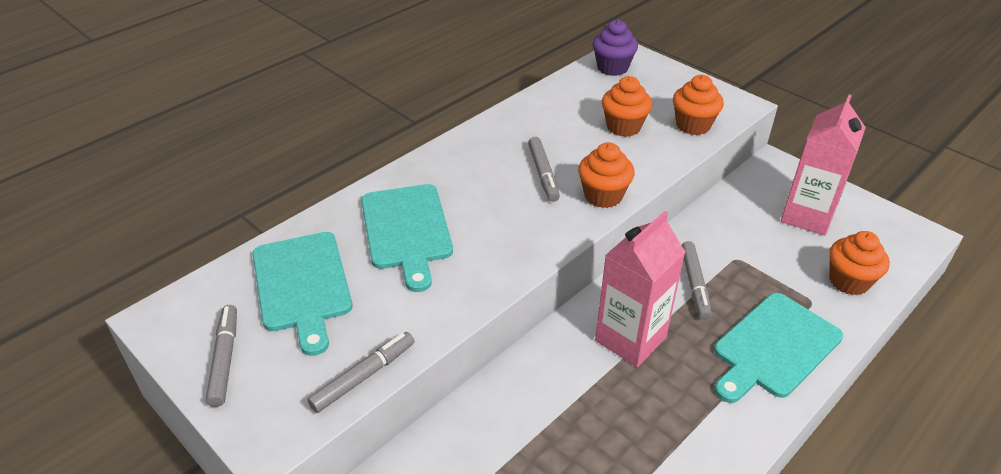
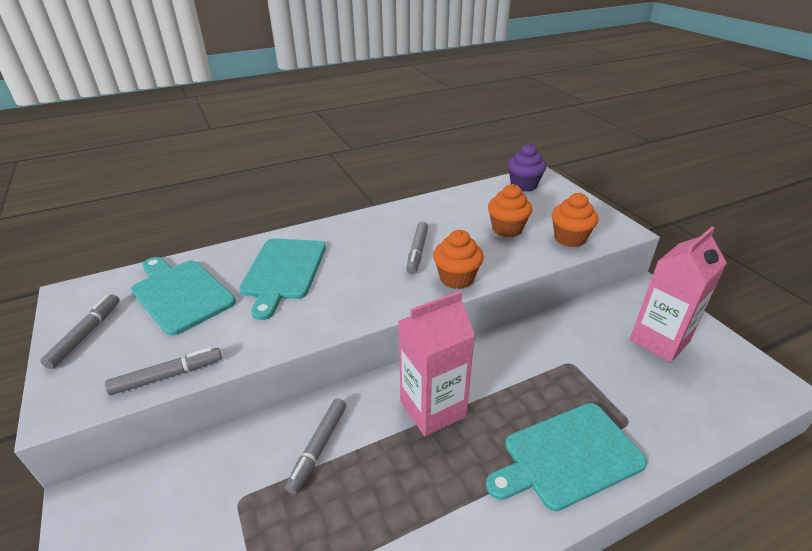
camera: 20 degrees right, 5 degrees down
(302, 285) = (180, 294): turquoise cutting board -> turquoise cutting board turned 135 degrees clockwise
(694, 284) = (518, 376): grey marker -> grey marker (318, 448)
(849, 281) = (677, 412): orange cupcake -> none

